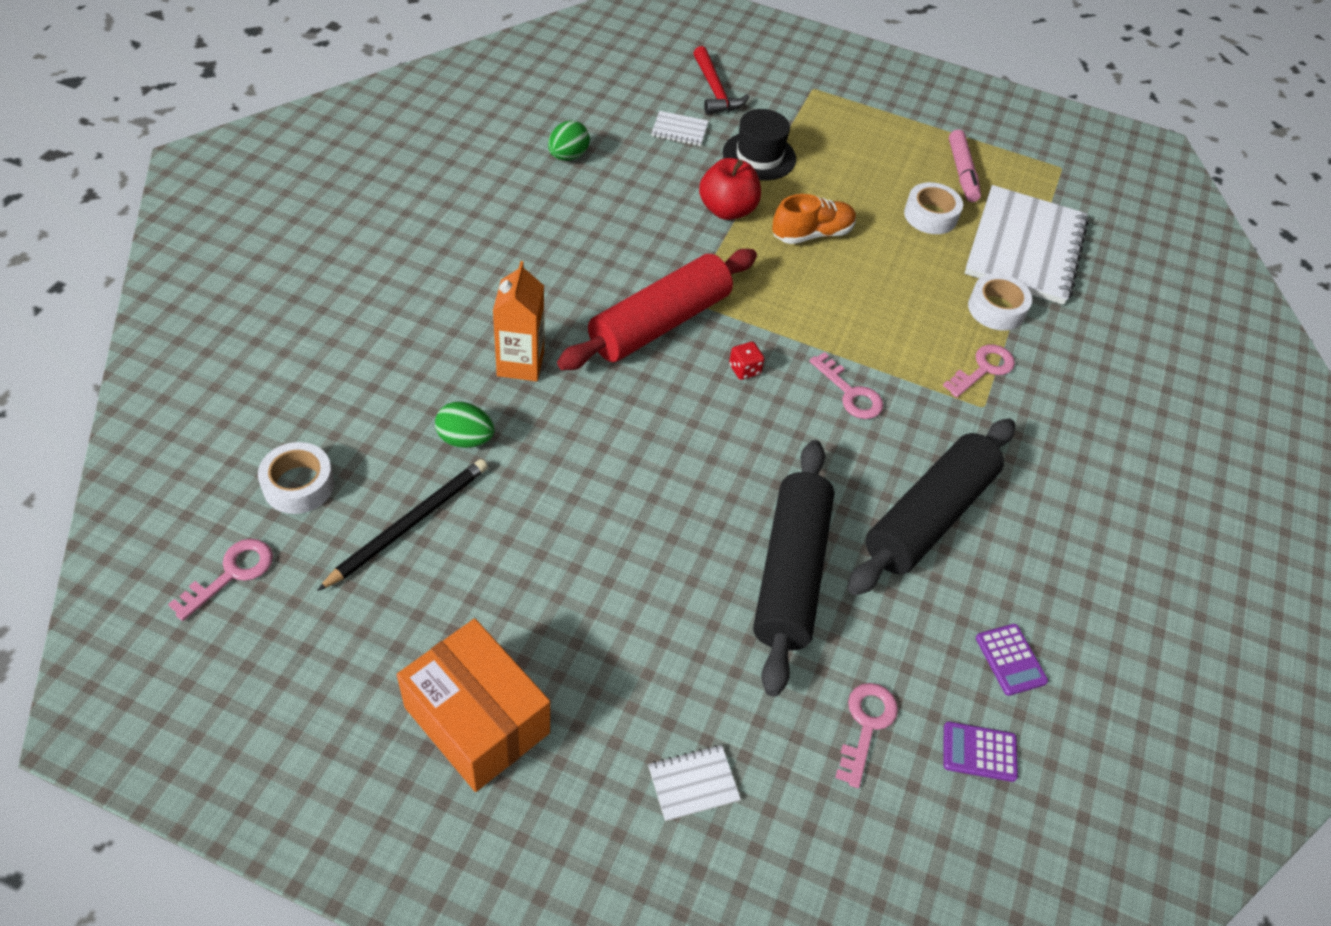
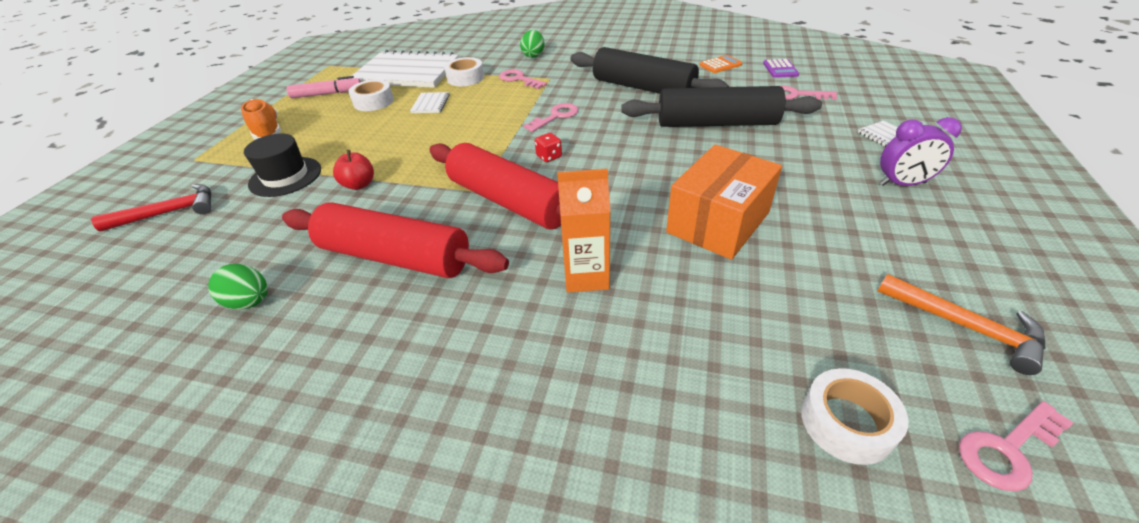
camera: 90 degrees left, 10 degrees down
(231, 574) = (1007, 449): pink key -> pink key turned 60 degrees counterclockwise
(342, 629) = (965, 327): none -> orange hammer
(409, 524) = (821, 309): black pencil -> none
(465, 439) = (699, 294): green egg -> green egg (533, 55)
(477, 720) = (950, 227): orange box -> orange box (718, 222)
(576, 724) = (902, 184): none -> purple clock
(596, 237) = (395, 257): none -> red rolling pin
(679, 130) = (229, 226): white notebook -> white notebook (430, 104)
(727, 210) = (359, 185): red apple -> red apple, size x0.67
(812, 234) = (392, 143): orange shoe -> orange shoe (268, 131)
(1010, 660) = (720, 65): purple calculator -> orange calculator

